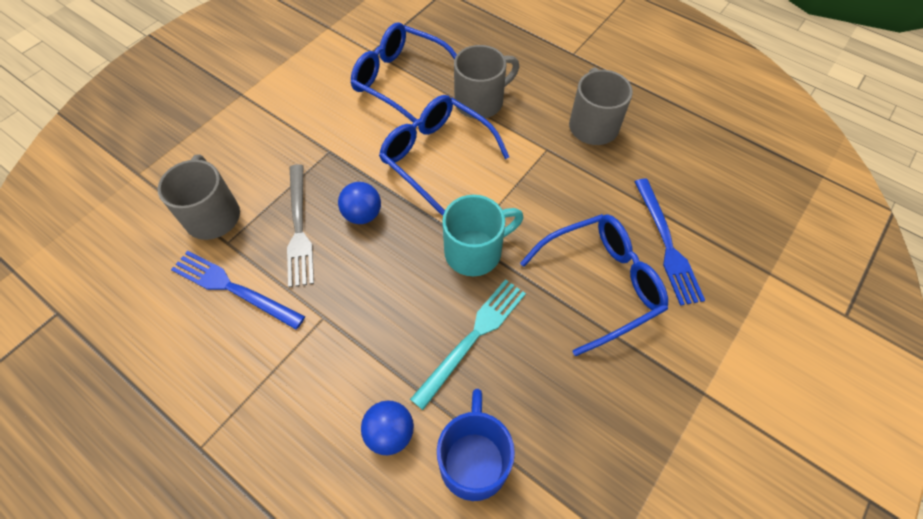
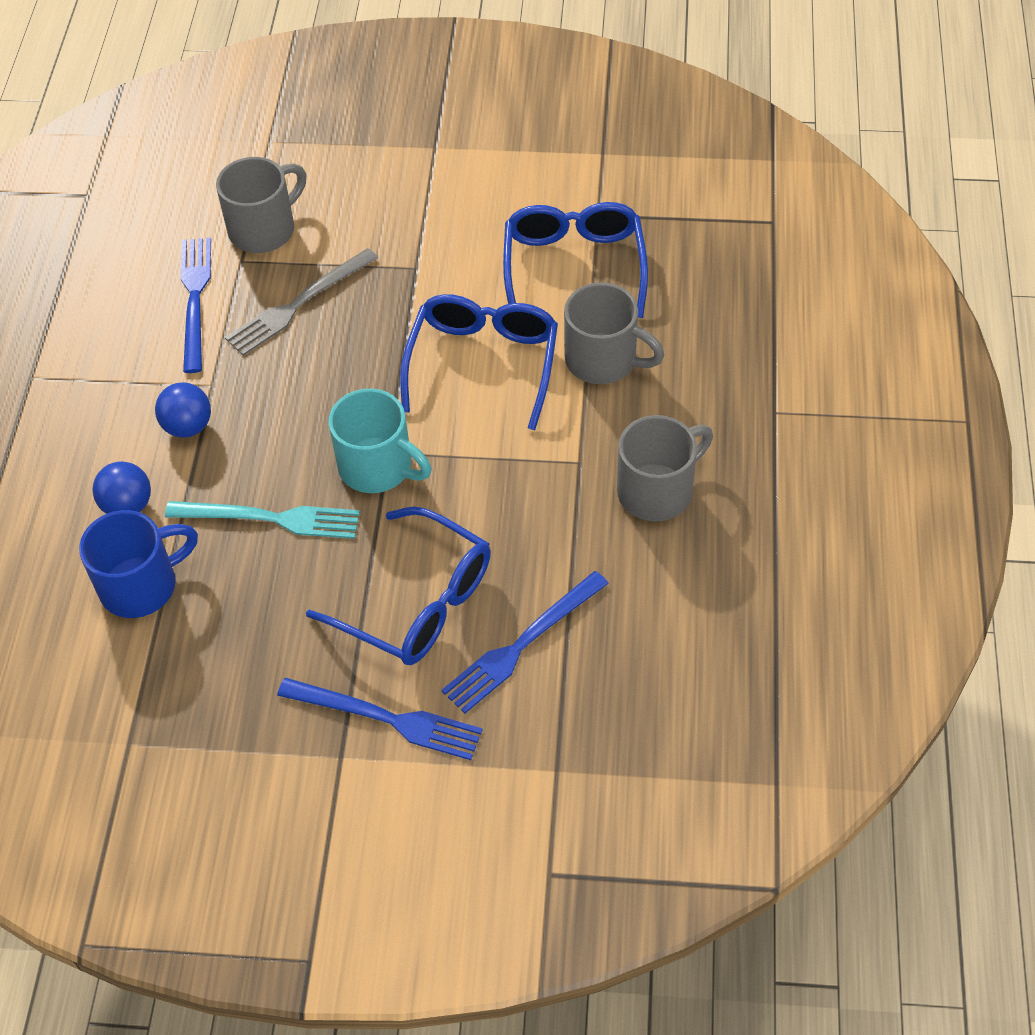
camera: 60 degrees right, 5 degrees down
(362, 214) = (353, 345): blue ball -> blue ball (188, 426)
(686, 348) = (386, 718): none -> blue fork

